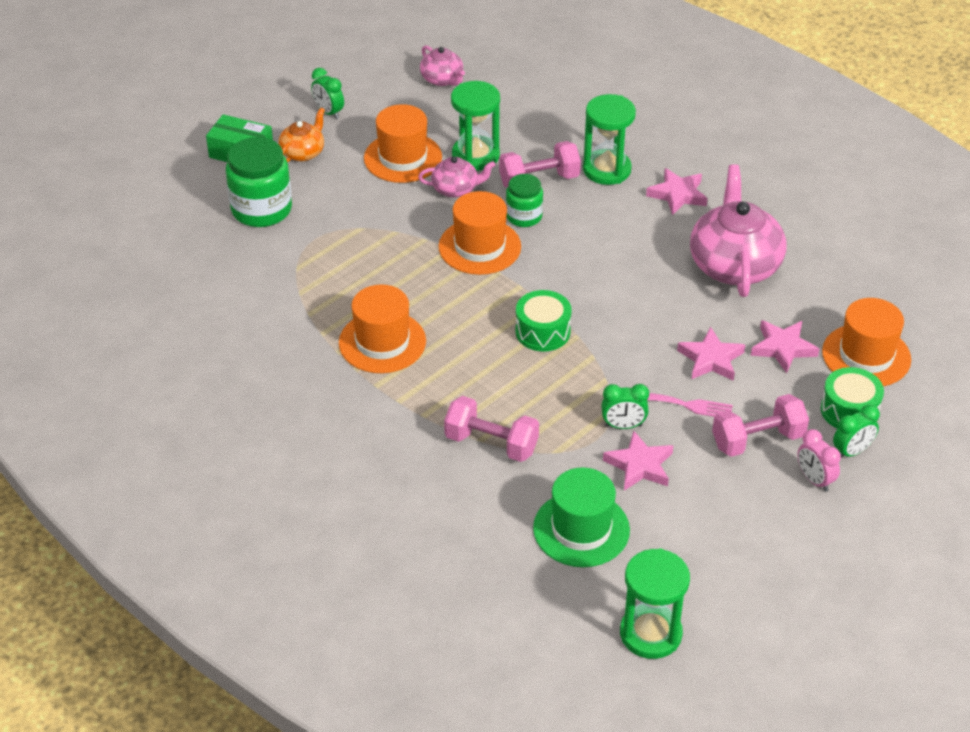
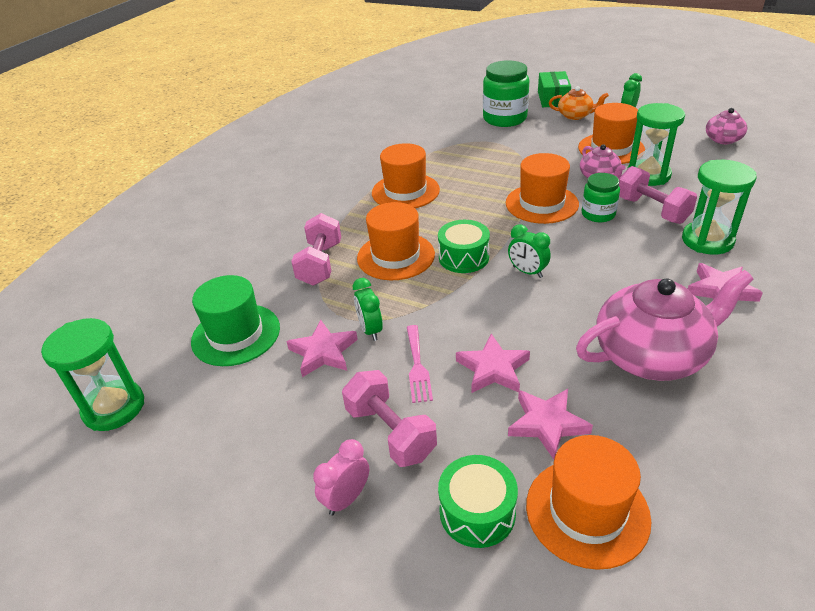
camera: 75 degrees right, 5 degrees down
(511, 381) = (396, 256): none -> orange hat
(852, 451) = (407, 529): green clock -> green clock (527, 272)

